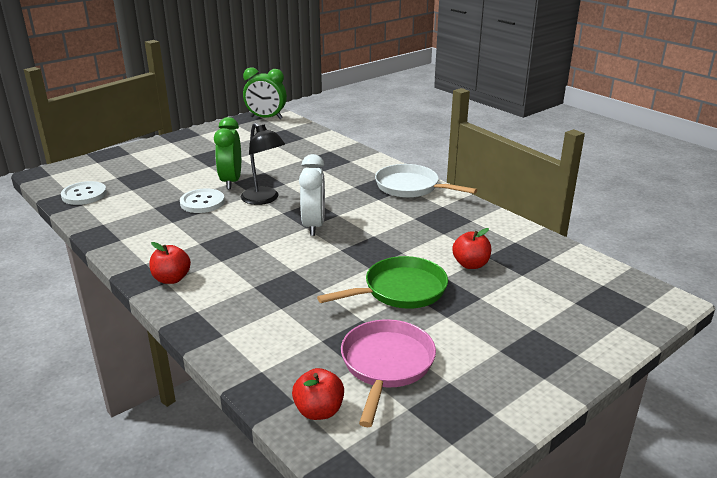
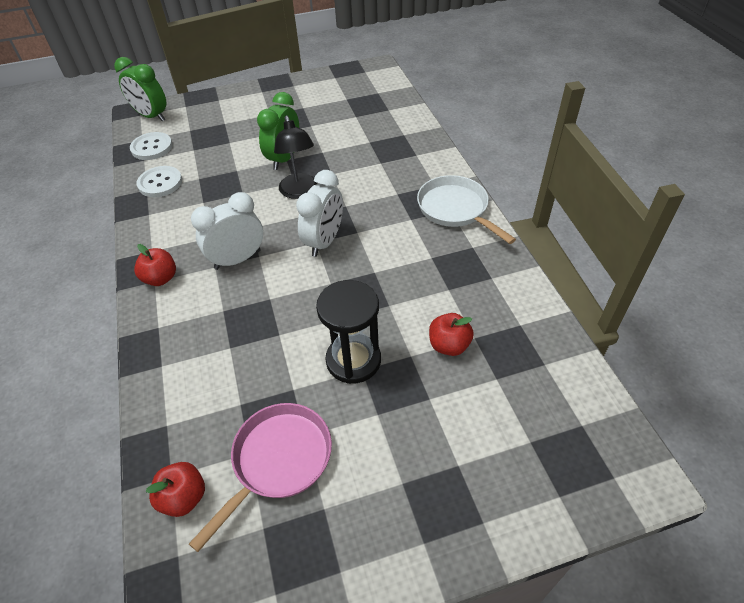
camera: 25 degrees right, 20 degrees up
(202, 202) = (242, 182): white button -> white button (160, 183)
(240, 252) = (237, 259): none -> white clock
(266, 118) = (368, 72): green clock -> green clock (151, 116)
(400, 290) = (353, 360): green pan -> black hourglass

